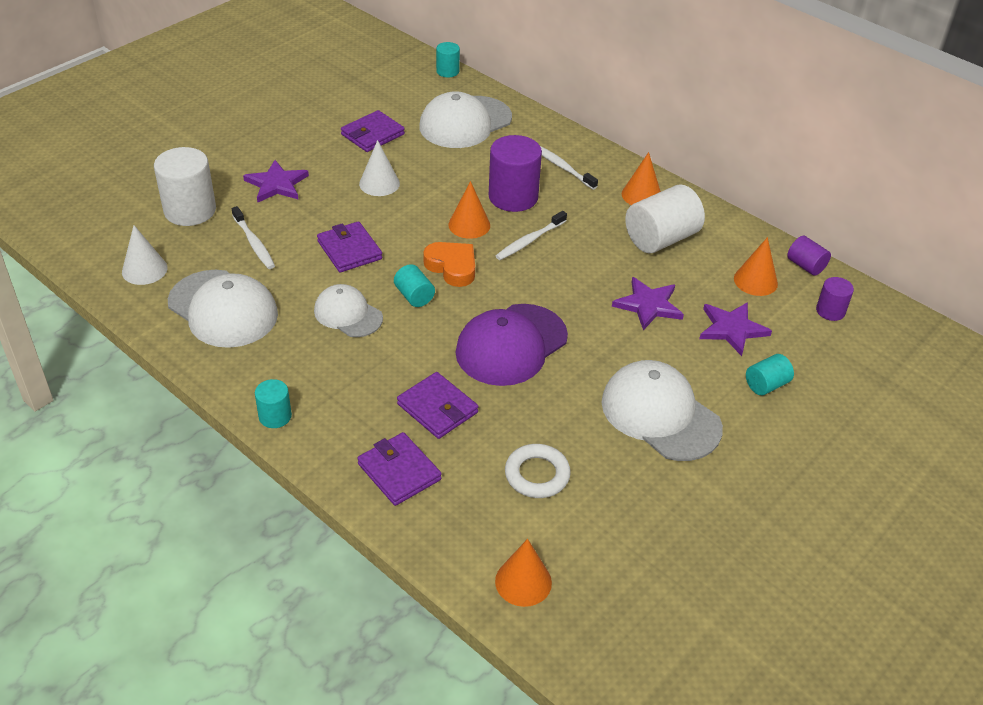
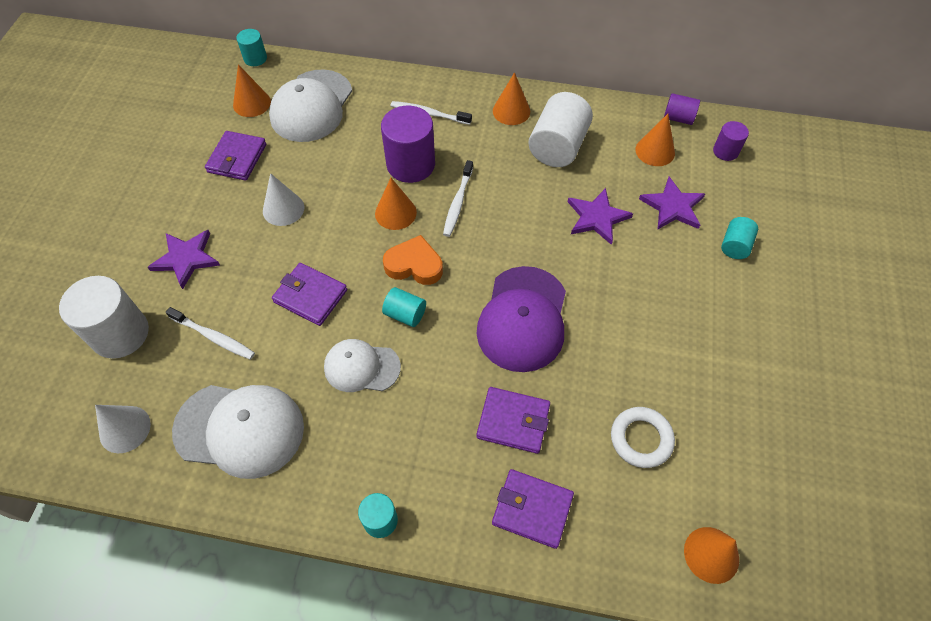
camera: 30 degrees left, 15 degrees up
(417, 101) = (252, 103): none -> orange cone
(660, 414) = (684, 320): white cap -> none

